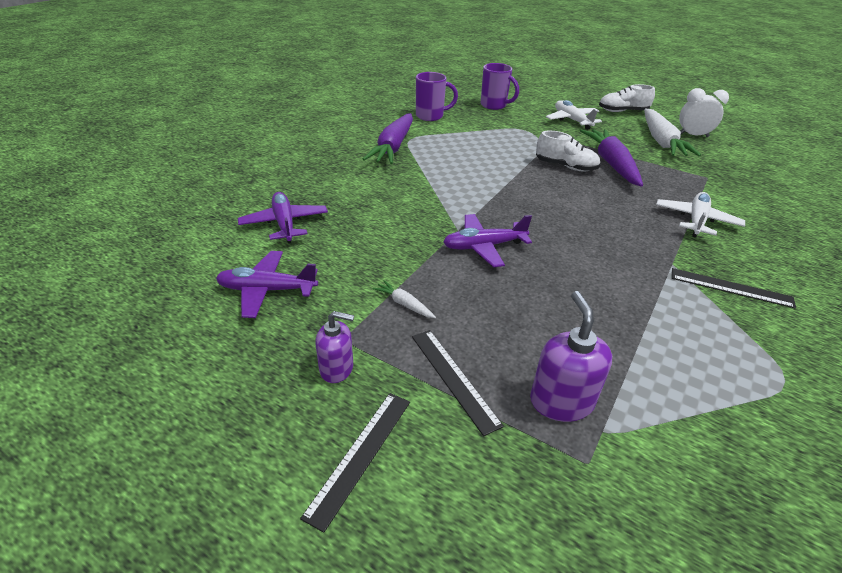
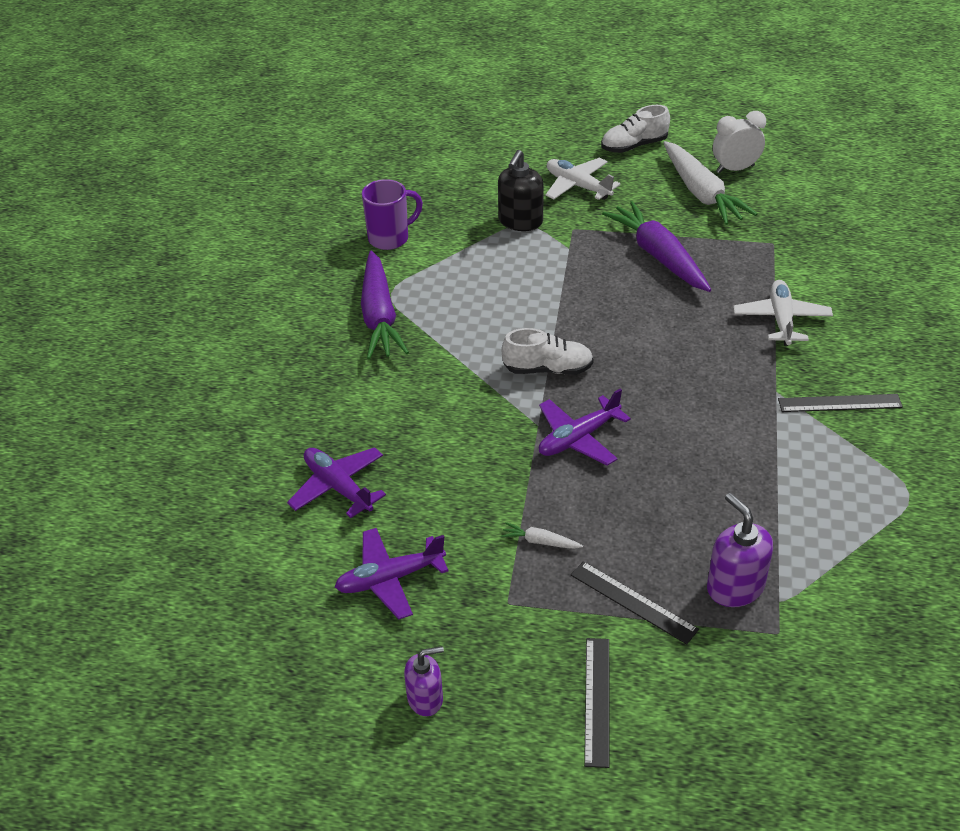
camera: 20 degrees left, 5 degrees up
(337, 368) = (523, 634): purple soap dispenser -> purple soap dispenser (425, 699)
(494, 105) = (462, 187): purple mug -> none
(521, 127) = (520, 221): none -> black soap dispenser
(565, 167) = (608, 279): white shoe -> white shoe (548, 369)

